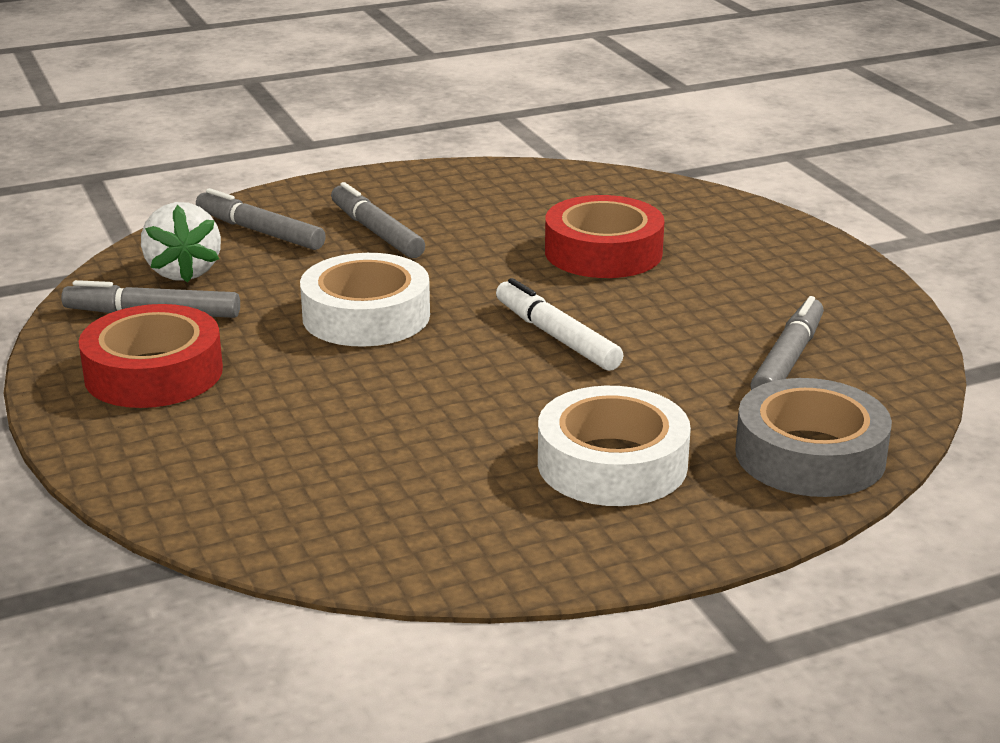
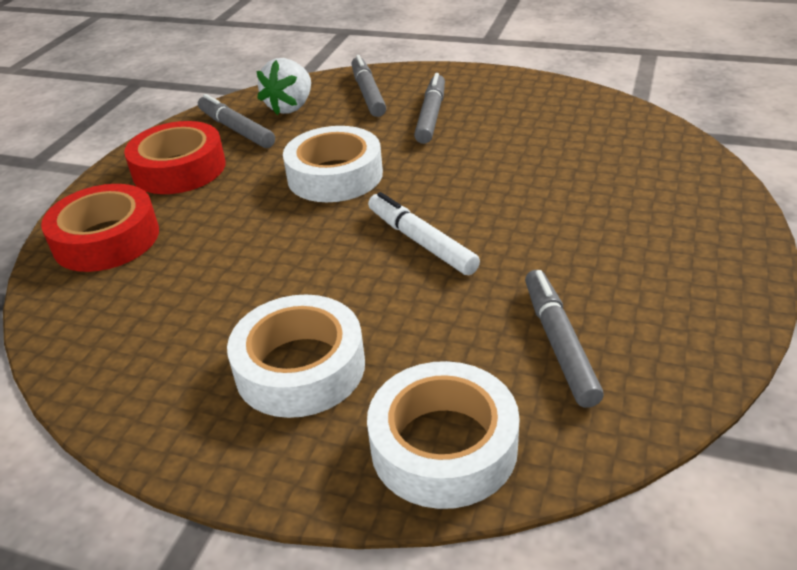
camera: 45 degrees right, 10 degrees up
(556, 337) = (421, 242): white marker -> white marker turned 45 degrees counterclockwise
(603, 252) = (555, 185): red tape -> red tape (106, 239)
(787, 359) = (558, 343): grey marker -> grey marker turned 75 degrees counterclockwise
(810, 455) = (443, 446): grey tape -> white tape

